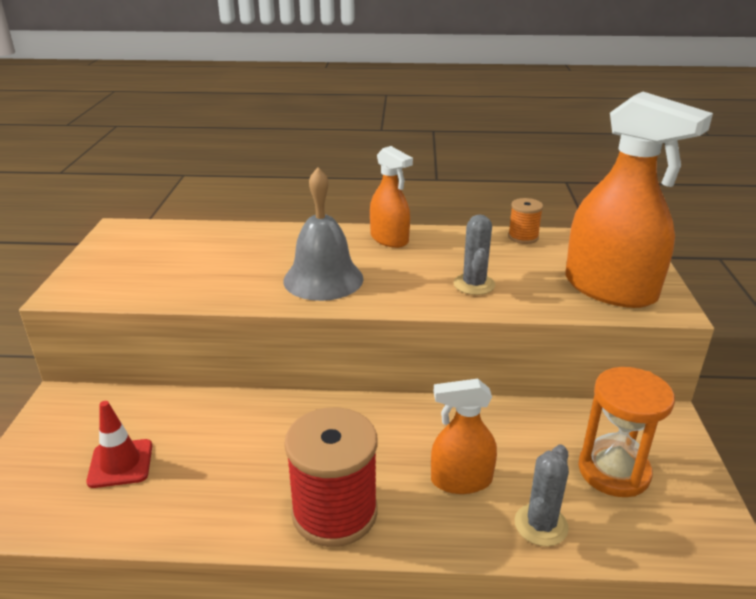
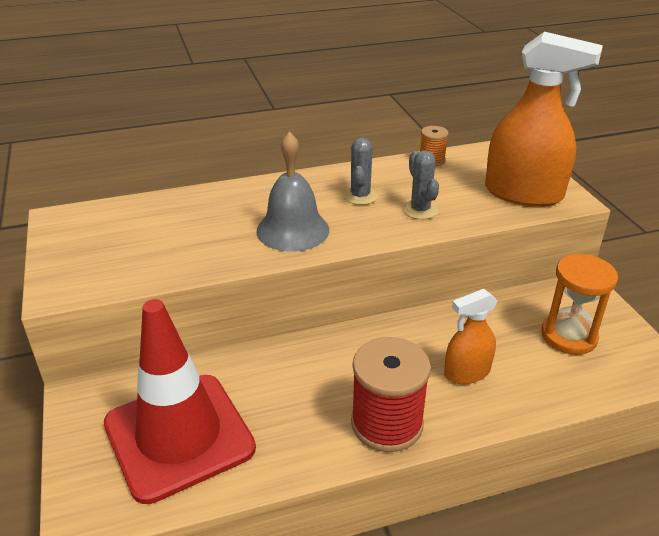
camera: 20 degrees left, 5 degrees up
(120, 463) = (179, 436): red traffic cone -> red traffic cone, size x2.33
(389, 239) = (324, 182): orange spray bottle -> none
(541, 525) = (540, 389): grey cactus -> grey cactus (360, 196)

